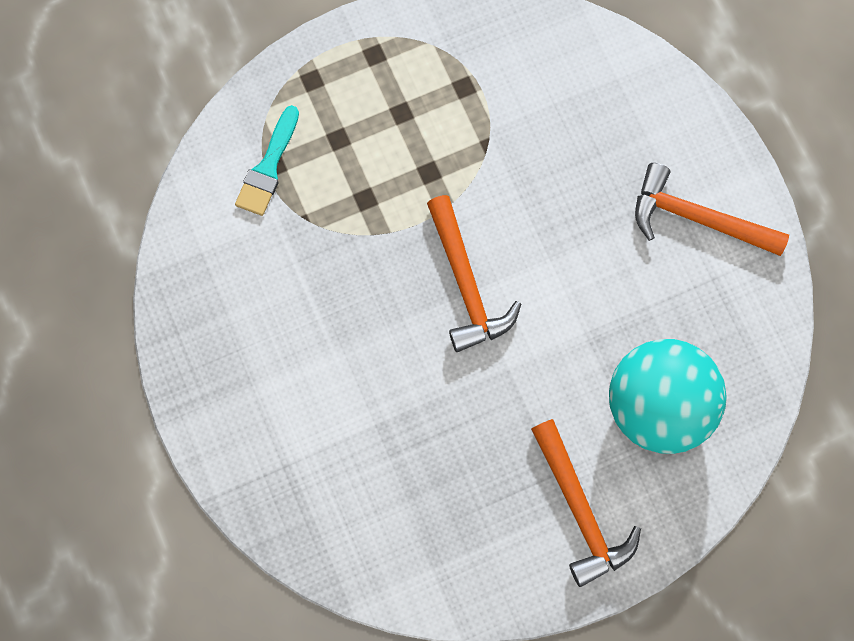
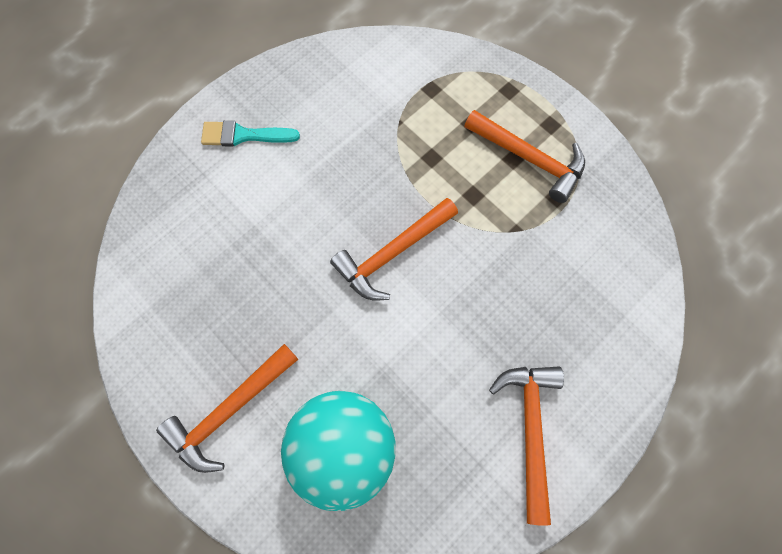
camera: 70 degrees right, 5 degrees down
(268, 167) = (428, 85): turquoise brush -> turquoise brush (244, 135)
(408, 95) = (529, 159): none -> orange hammer

